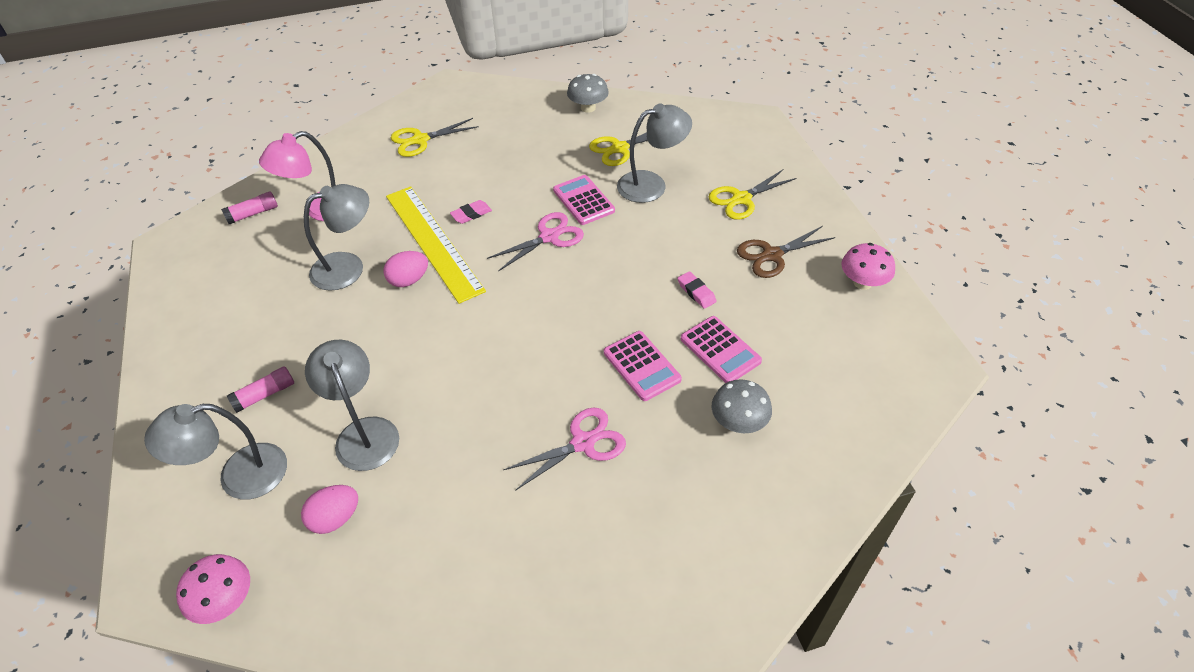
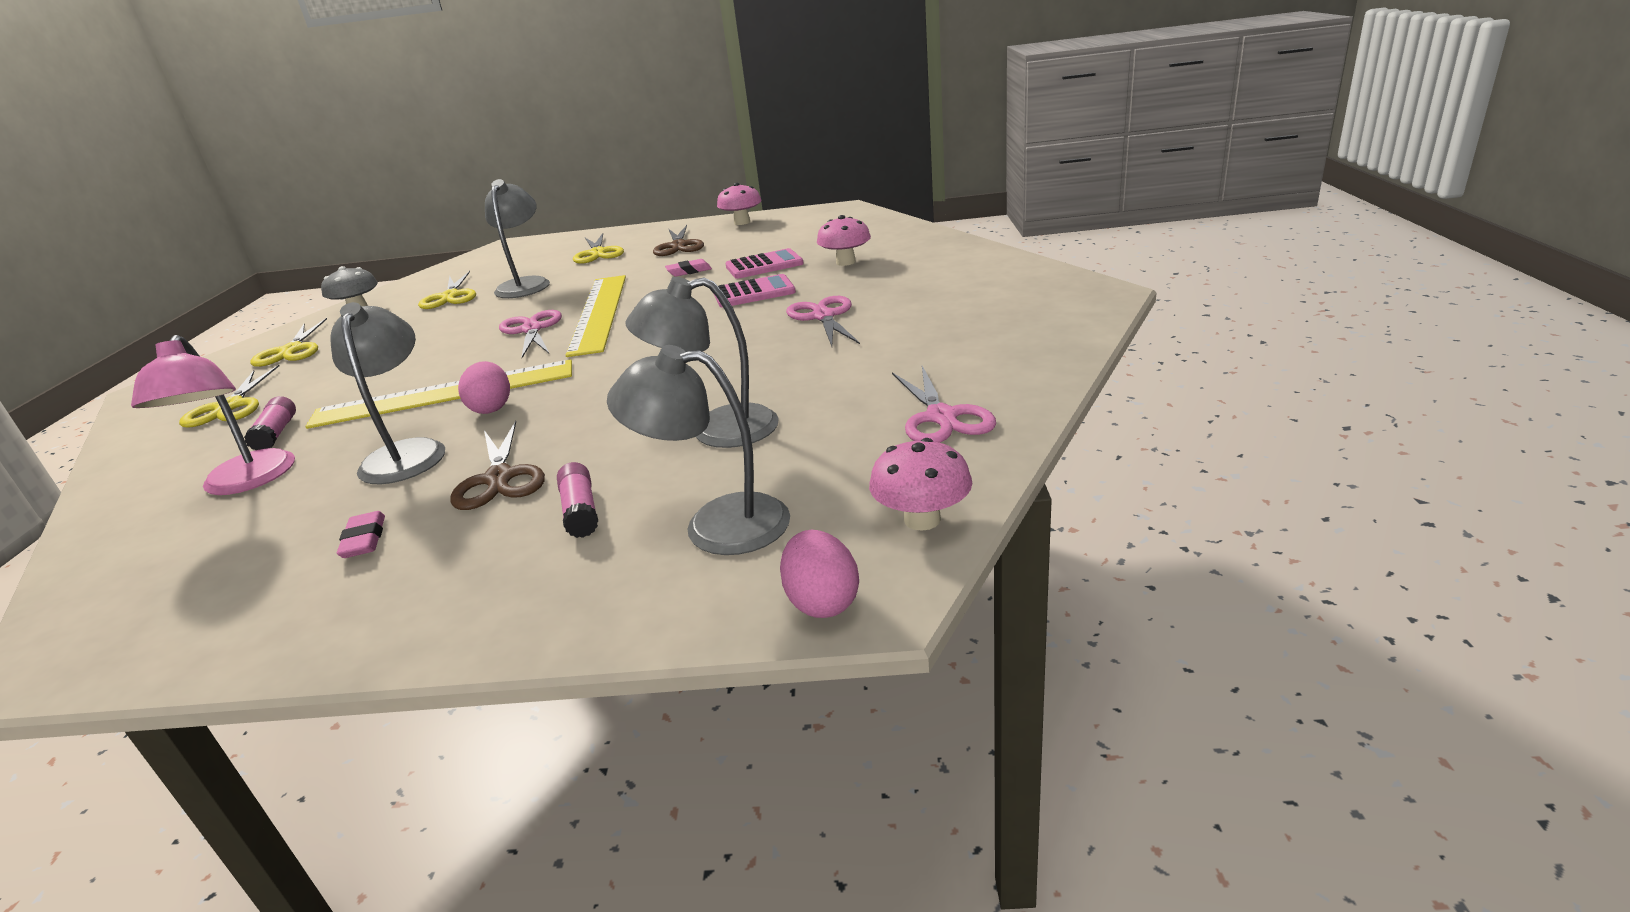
camera: 70 degrees left, 20 degrees down
(239, 476) = (716, 524): grey lamp -> grey lamp turned 105 degrees clockwise
(253, 214) = (145, 552): pink glue stick -> pink glue stick (276, 433)
(310, 333) = (500, 478): none -> brown scissors
(335, 518) = (835, 444): pink egg -> pink egg (822, 602)
(372, 587) = (941, 417): none -> pink scissors
(471, 214) = (431, 371): pink eraser -> pink eraser (364, 540)
(509, 116) = (292, 350): none -> yellow scissors
(583, 200) = (502, 313): pink calculator -> none
(587, 266) = (599, 313): none -> yellow ruler
(738, 422) = (845, 262): grey mushroom -> pink mushroom

